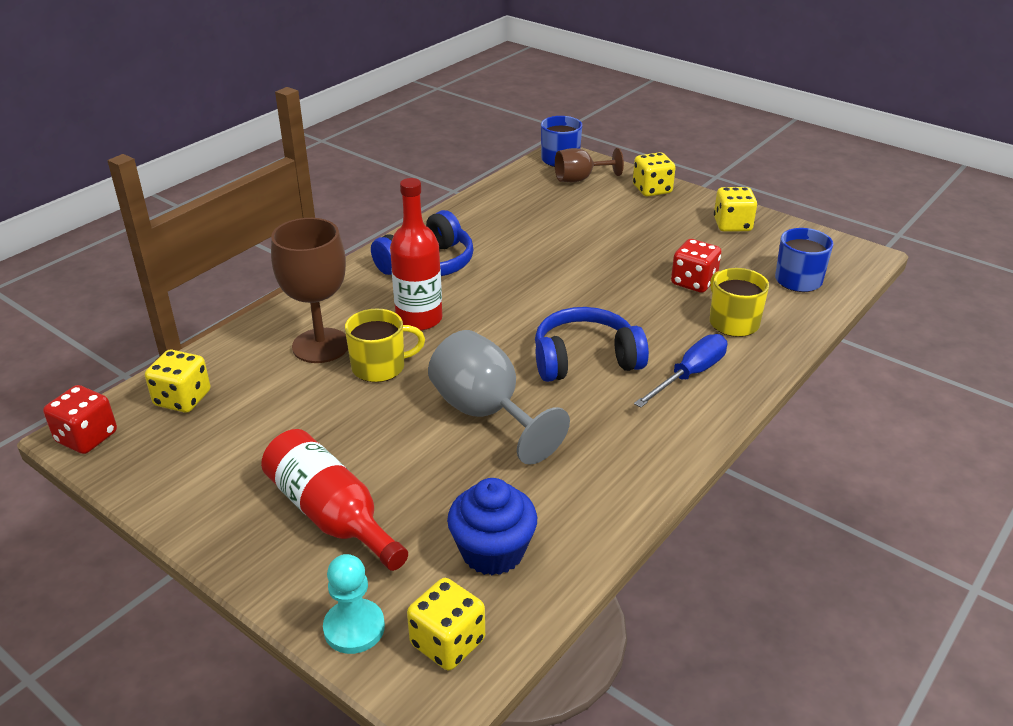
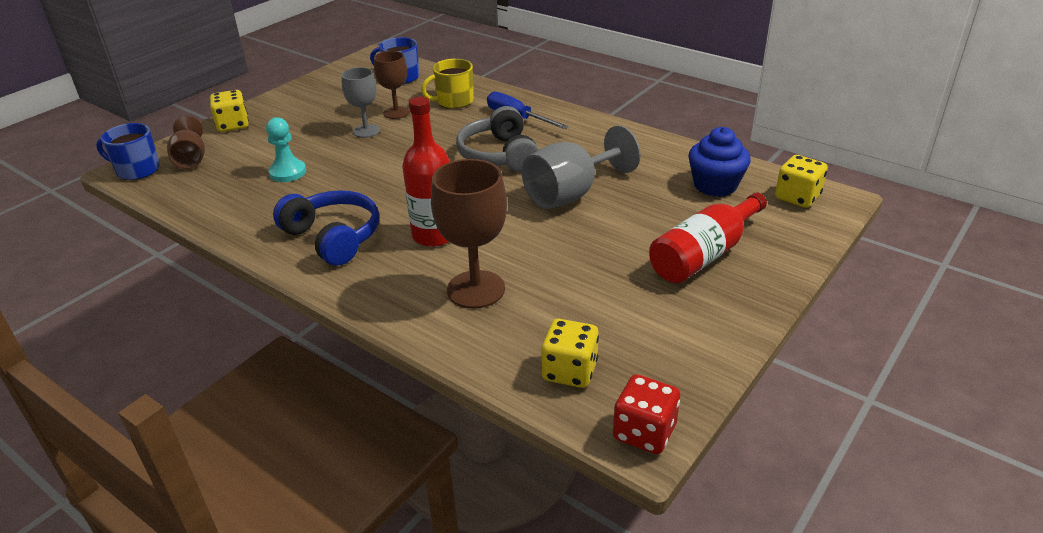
camera: 90 degrees left, 0 degrees up
(354, 628) = (804, 232): turquoise pawn -> turquoise pawn (288, 172)
(380, 367) = (511, 250): yellow mug -> none
(585, 359) = (499, 155): blue headphones -> grey headphones
(644, 265) = (366, 131): none -> grey goblet
(693, 282) = (396, 112): red dice -> brown goblet
(732, 225) = (312, 95): yellow dice -> none

